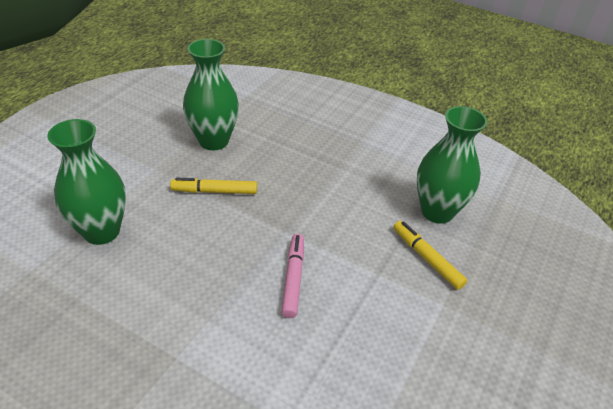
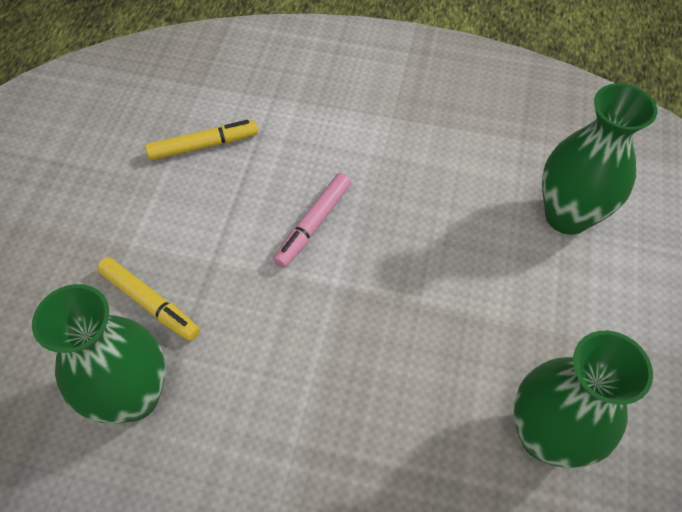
camera: 165 degrees right, 15 degrees up
(214, 191) = (476, 323): yellow marker -> yellow marker (204, 145)
(293, 278) = (313, 224): pink marker -> pink marker turned 45 degrees clockwise

